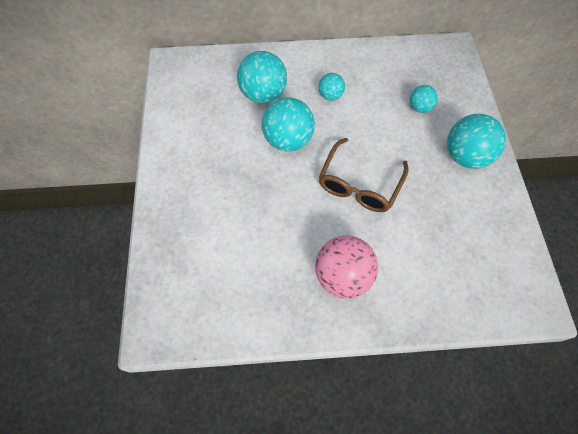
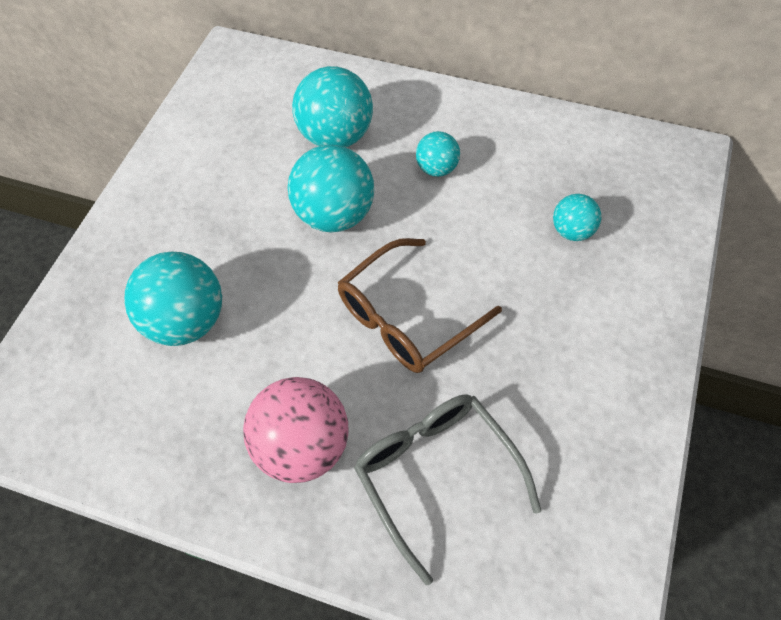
camera: 25 degrees right, 5 degrees down
(421, 263) = (437, 476): none -> grey glasses
(465, 156) = (608, 334): turquoise ball -> turquoise ball (186, 322)

